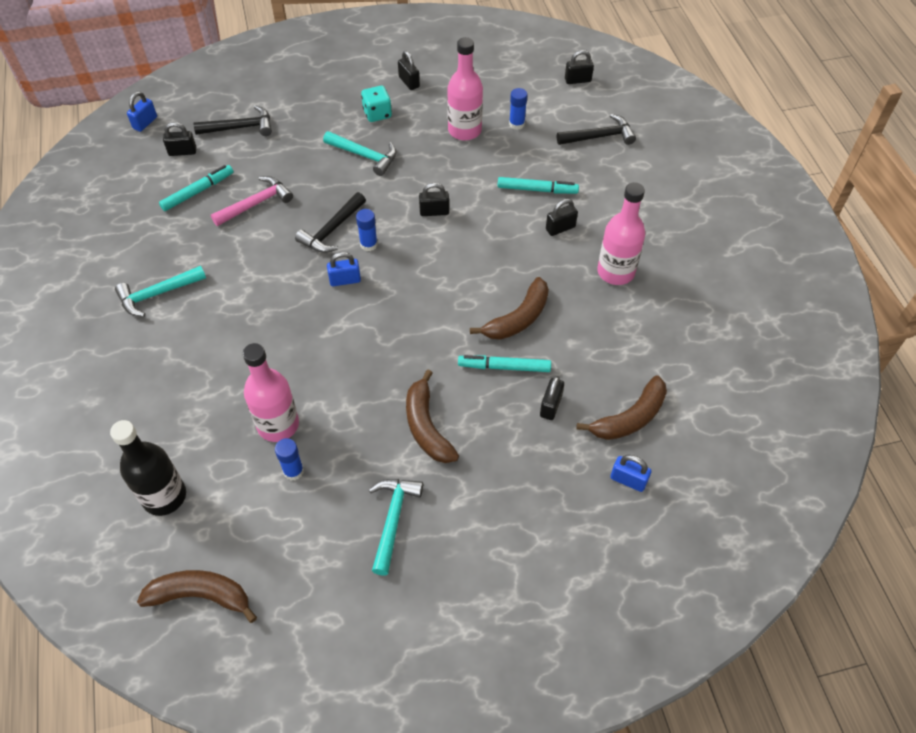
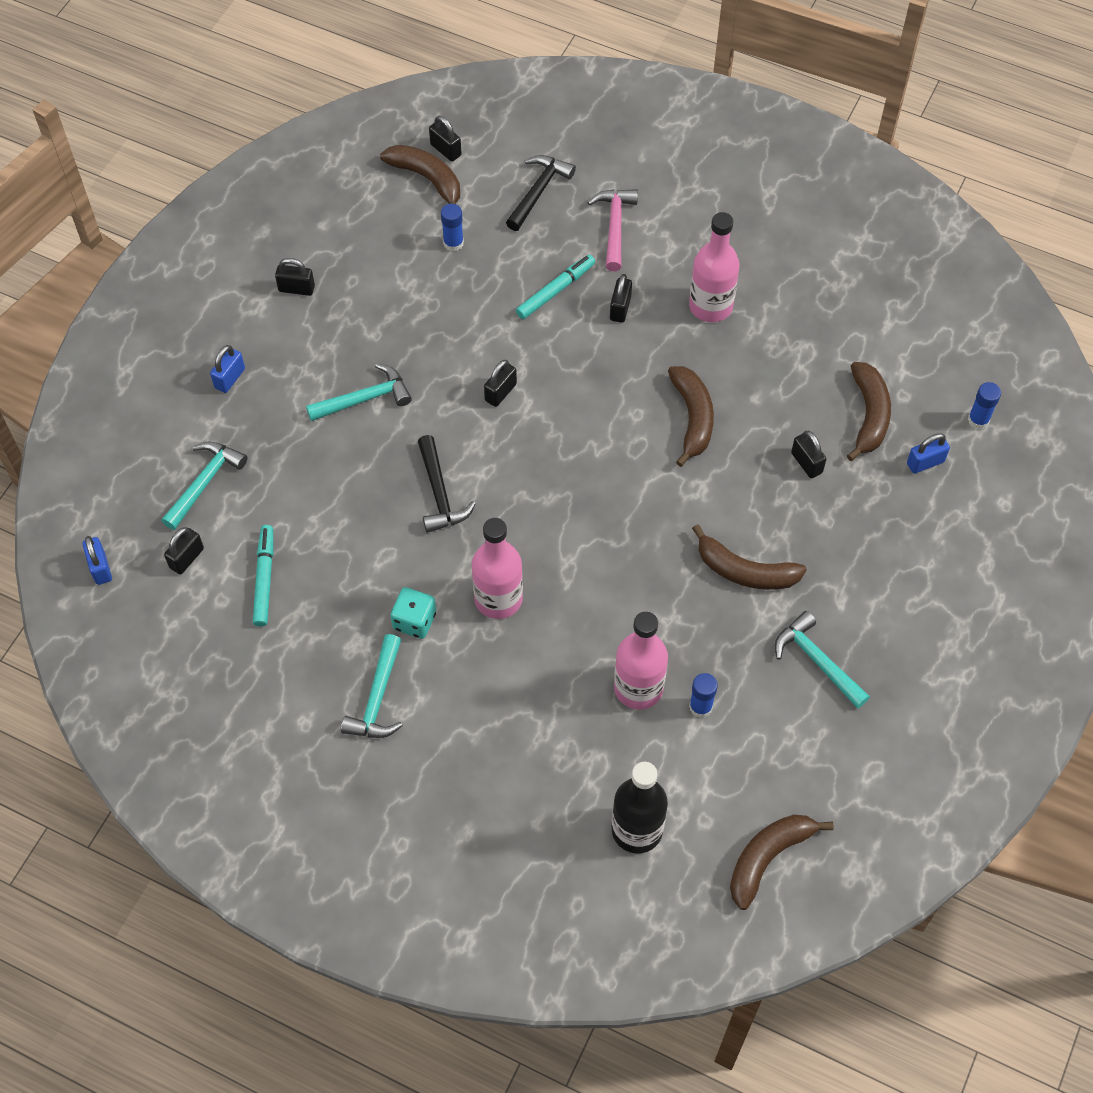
camera: 50 degrees left, 5 degrees up
(240, 127) = (204, 483): black hammer -> turquoise hammer
(256, 204) = (336, 537): pink hammer -> pink hammer (614, 227)
(345, 280) = (516, 524): blue padlock -> blue padlock (230, 378)
(368, 244) = (489, 475): blue glue stick -> blue glue stick (978, 420)
(377, 114) = (314, 347): turquoise dice -> turquoise dice (414, 621)
(464, 130) = (417, 291): pink bottle -> pink bottle (498, 599)
(504, 367) = (735, 467): turquoise marker -> none
(547, 86) = (427, 179): none -> brown banana
(577, 80) = (446, 150): black padlock -> black padlock turned 75 degrees counterclockwise

